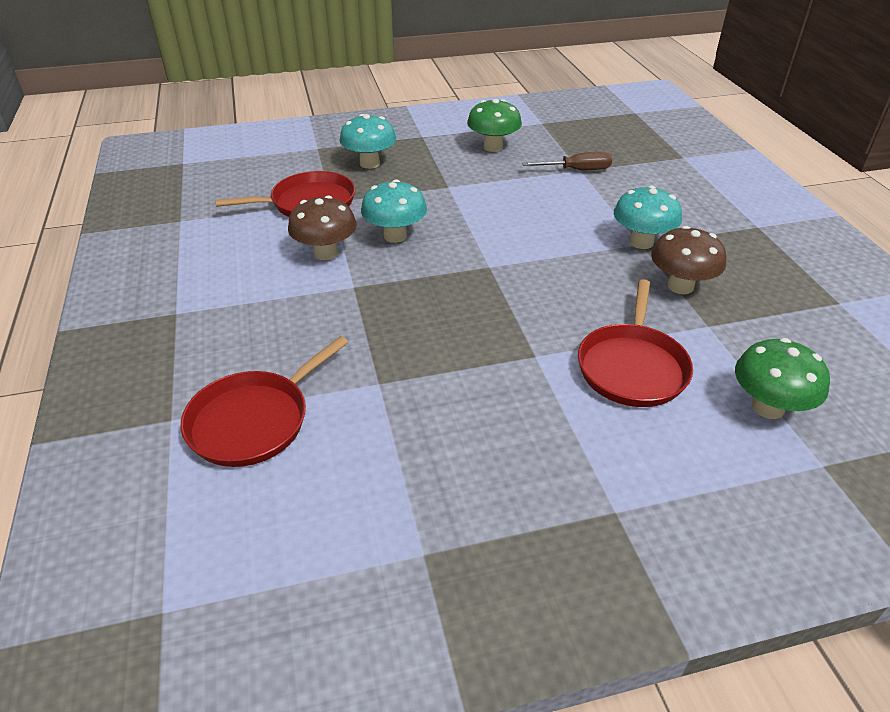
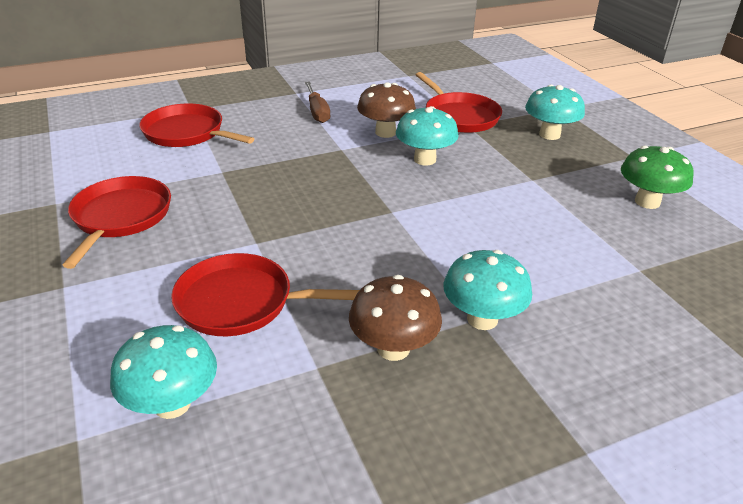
camera: 80 degrees right, 5 degrees down
(472, 474) = (120, 217): none -> red pan
(577, 170) = (637, 267): brown screwdriver -> brown screwdriver (317, 112)
(768, 407) = (172, 404): green mushroom -> turquoise mushroom

